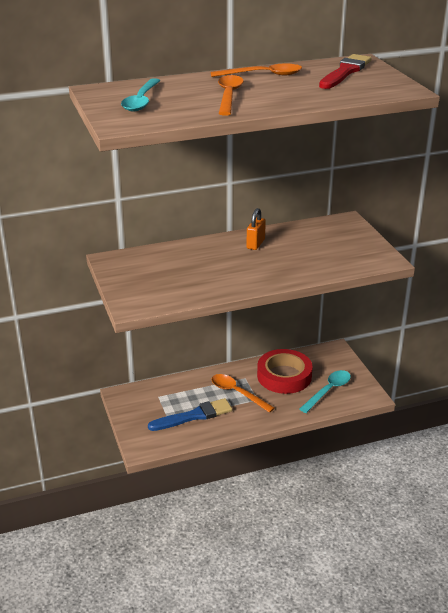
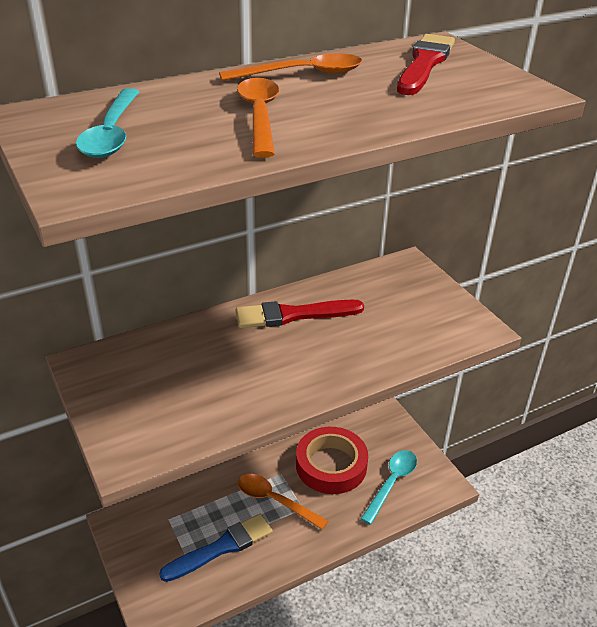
camera: 10 degrees left, 5 degrees up
(255, 244) = (293, 315): orange padlock -> red brush

